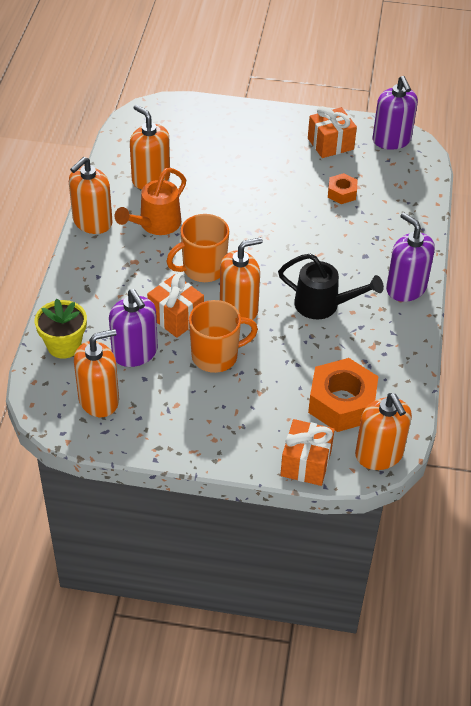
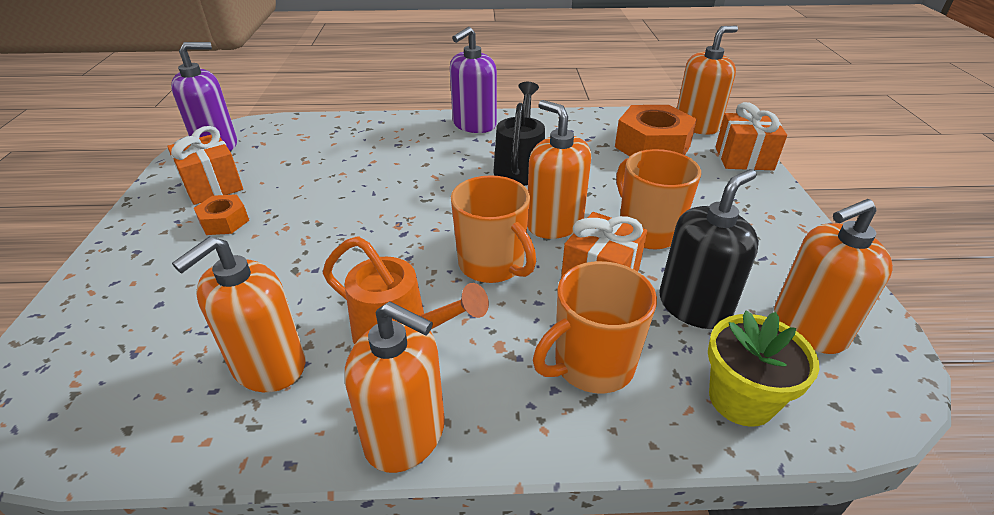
camera: 100 degrees left, 10 degrees down
(99, 400) = (808, 328): orange soap dispenser -> orange soap dispenser turned 75 degrees counterclockwise
(107, 294) = (591, 365): none -> orange mug
(135, 353) = (694, 306): purple soap dispenser -> black soap dispenser
(342, 193) = (318, 170): orange nut -> orange nut (224, 221)

